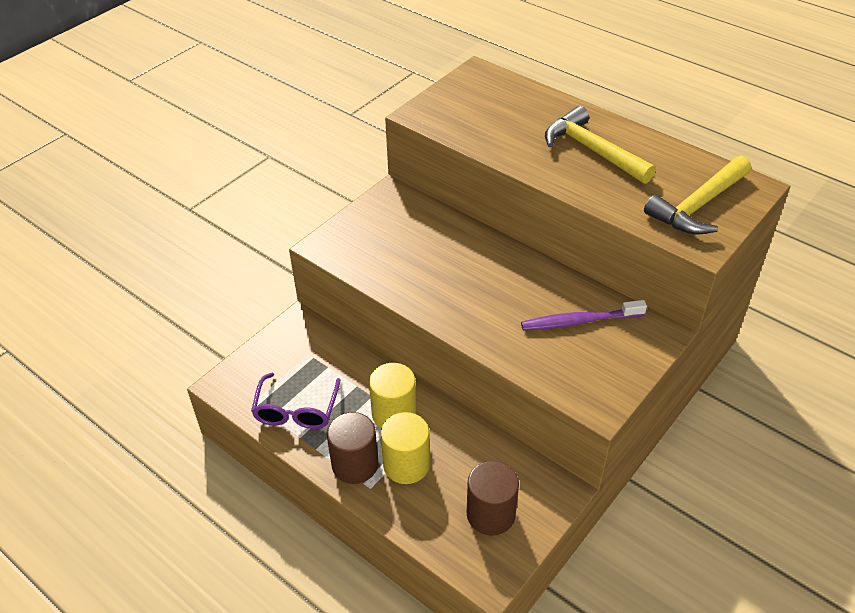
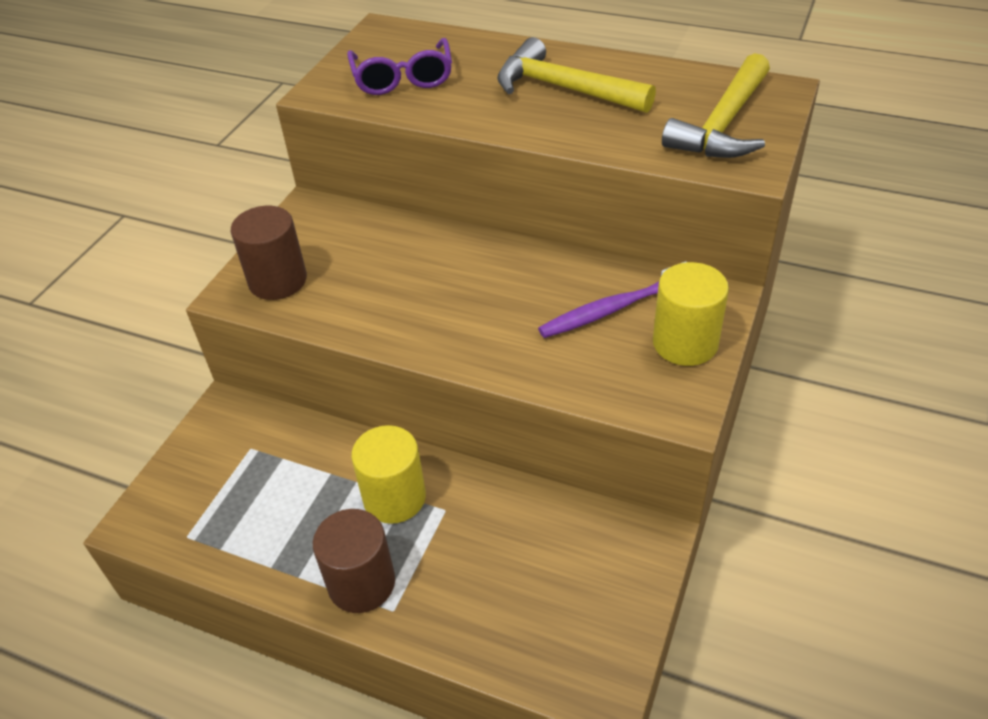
camera: 15 degrees left, 0 degrees up
(296, 410) = (255, 529): purple glasses -> purple glasses (402, 78)
(406, 465) = (434, 563): yellow cylinder -> yellow cylinder (685, 343)
(490, 514) = (572, 598): brown cylinder -> brown cylinder (277, 281)

